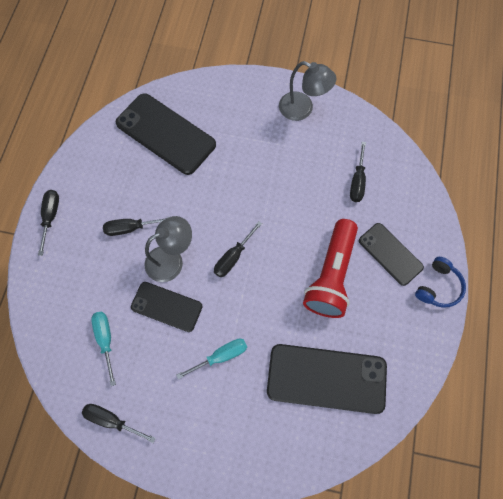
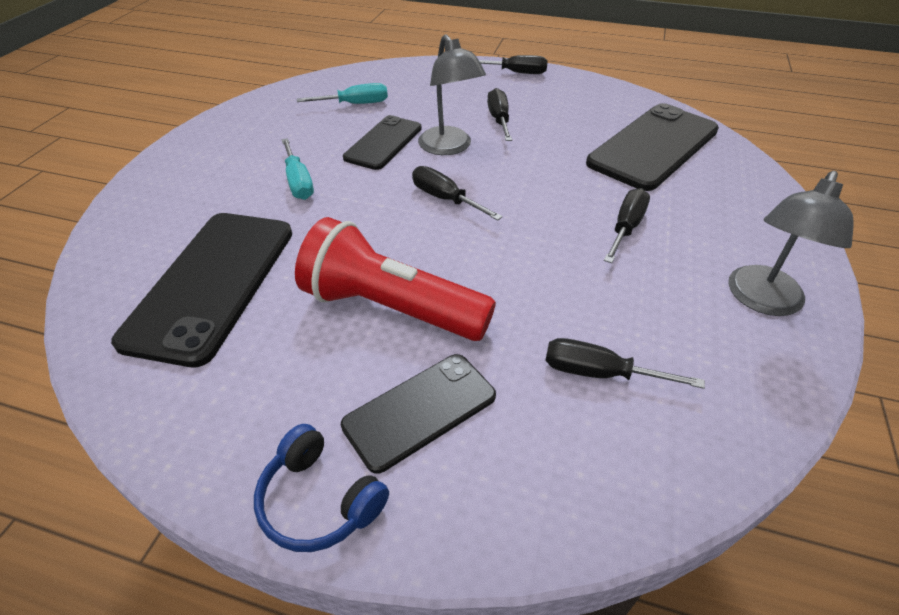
camera: 95 degrees right, 25 degrees down
(112, 420) = (261, 108): black screwdriver -> black screwdriver (626, 227)

